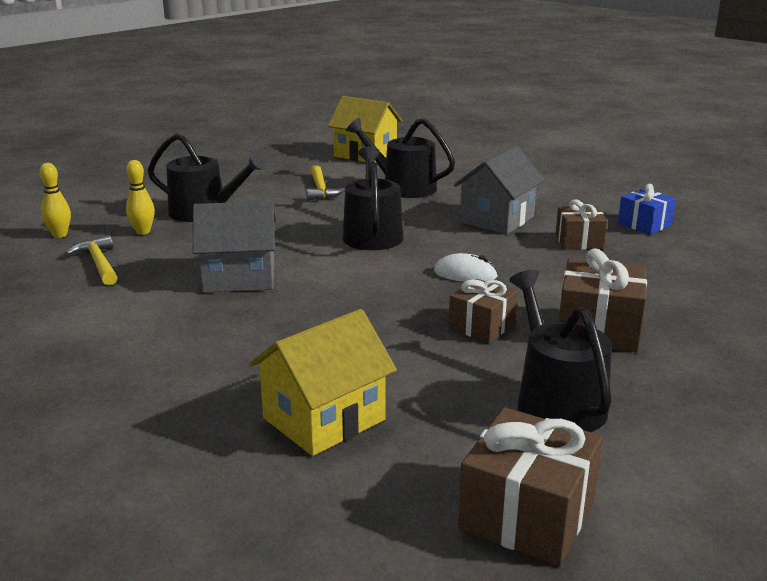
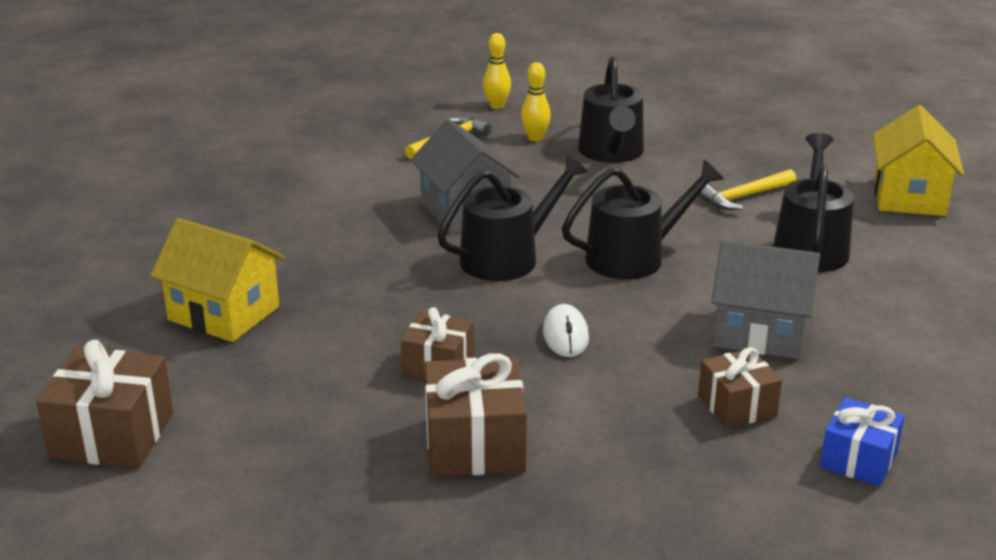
camera: 70 degrees right, 5 degrees up
(556, 401) = (300, 431): black watering can -> black watering can (507, 257)

